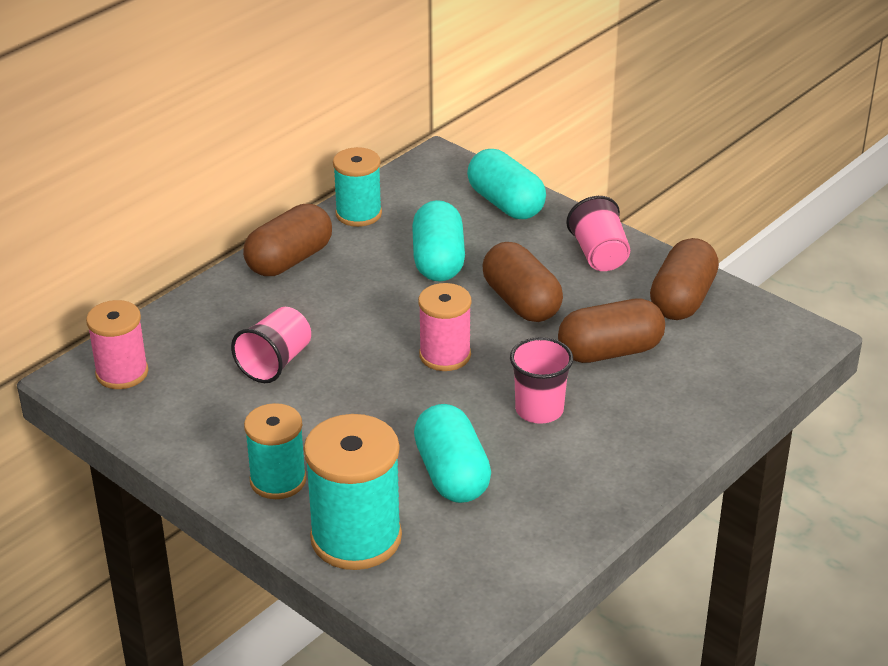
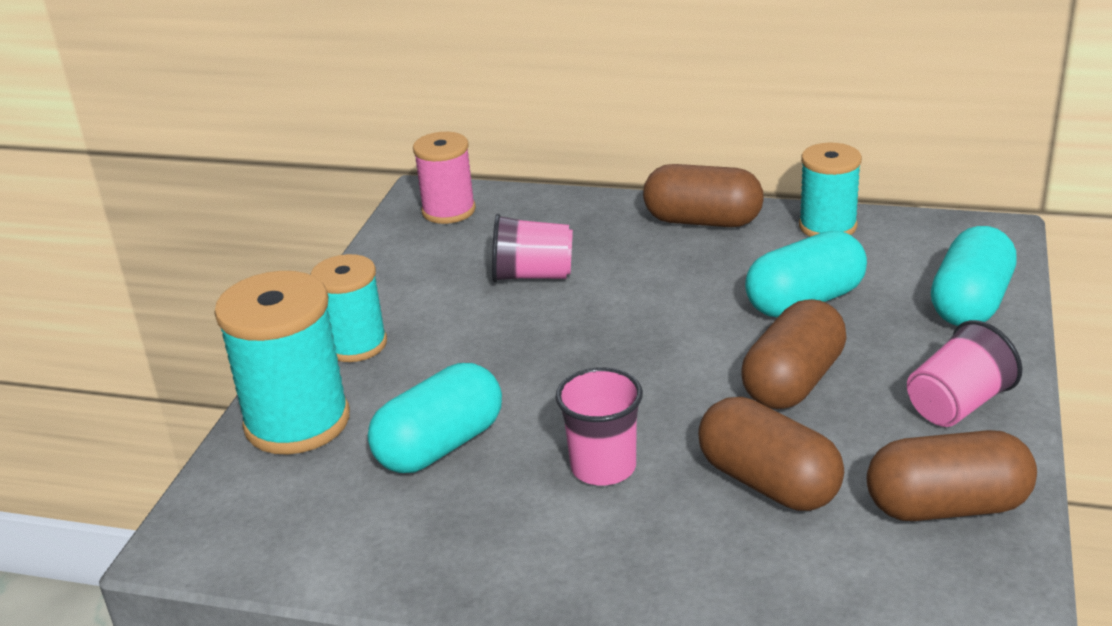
camera: 65 degrees right, 5 degrees down
(445, 355) = (641, 367): pink spool -> none

